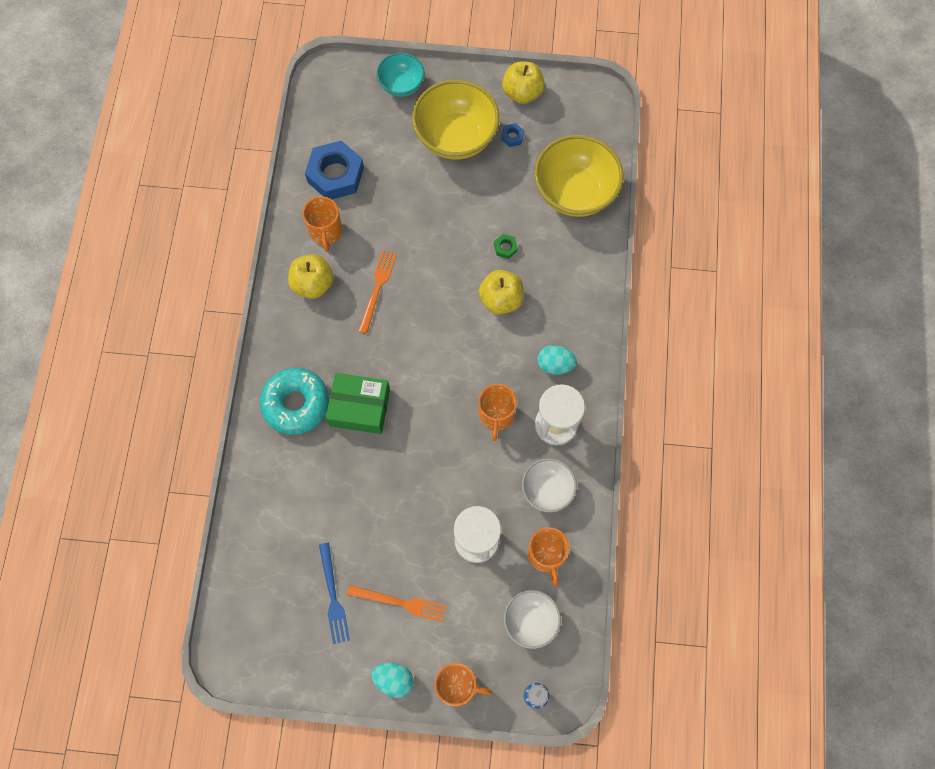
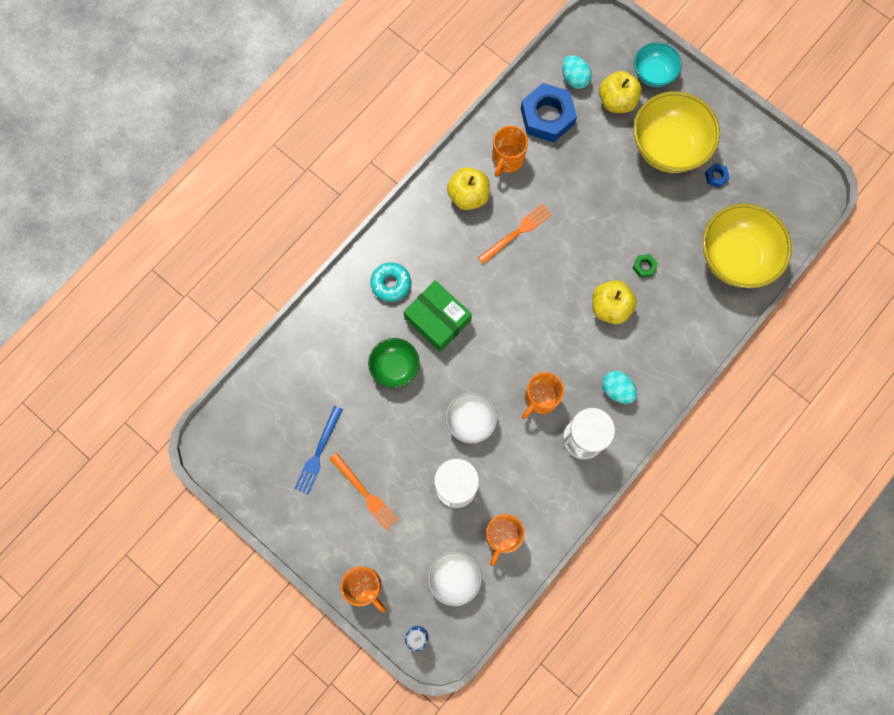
camera: 35 degrees right, 5 degrees up
(296, 404) = (391, 283): turquoise donut -> turquoise donut, size x0.63
(350, 474) = (395, 367): none -> green bowl
(394, 679) = (320, 547): turquoise egg -> turquoise egg (574, 78)
(522, 93) = (751, 144): yellow apple -> yellow apple (616, 101)
(547, 490) = (539, 485): white bowl -> white bowl (470, 421)

